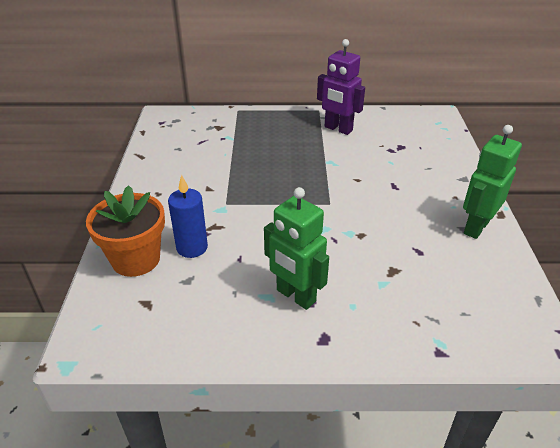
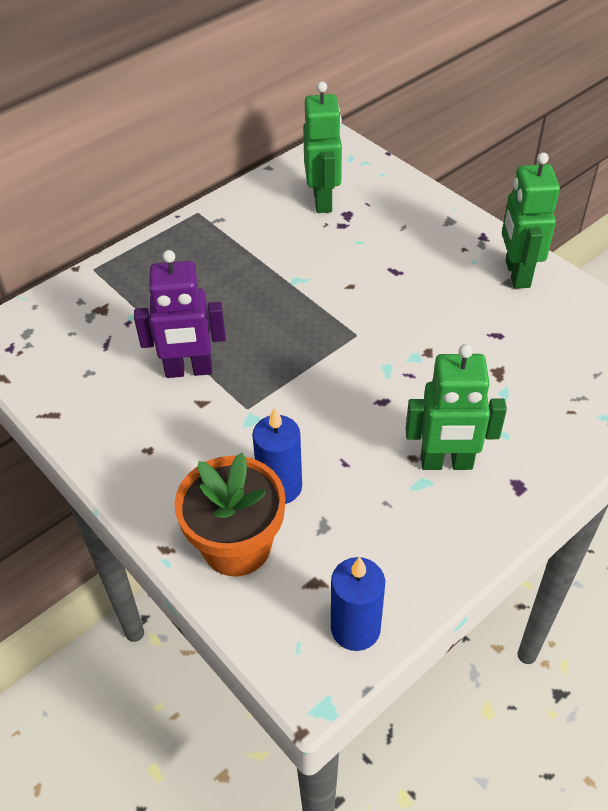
camera: 40 degrees left, 10 degrees up
(133, 340) = (355, 628): none -> blue candle
(338, 129) = (253, 228): purple robot -> purple robot (189, 370)
(394, 134) = (323, 201): none -> green robot

